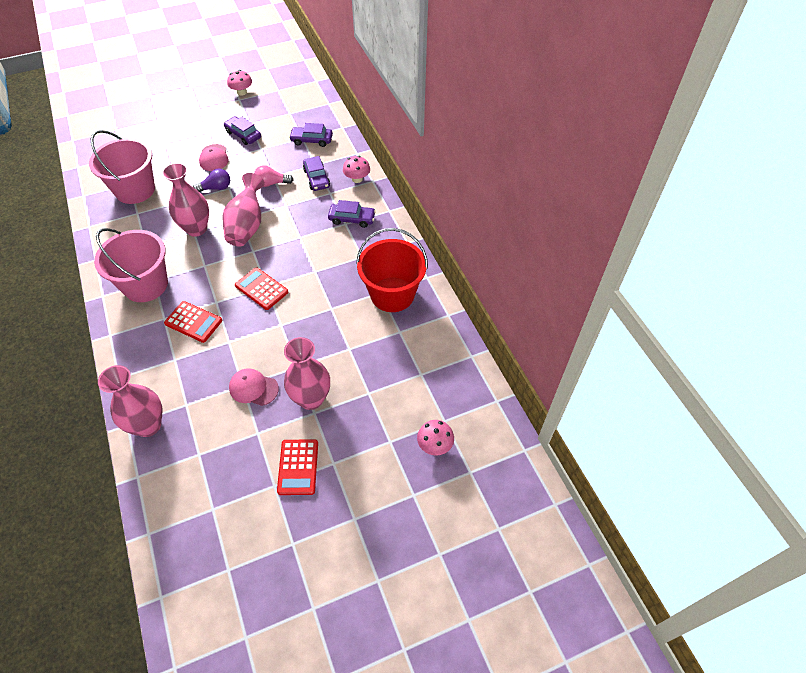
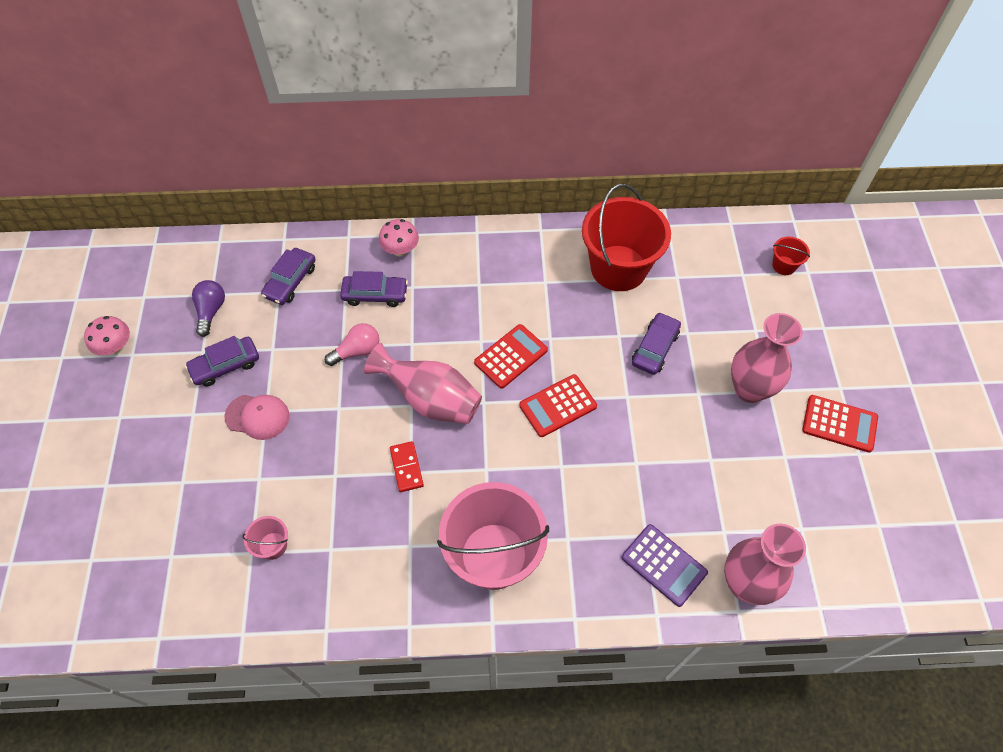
camera: 70 degrees left, 5 degrees up
(135, 190) = (273, 545): pink bucket -> pink bucket, size x0.42
(154, 374) = (664, 565): none -> purple calculator
(193, 322) = (588, 500): red calculator -> red calculator (511, 356)
(196, 229) = (406, 467): pink vase -> red domino
(216, 188) = (329, 425): purple light bulb -> purple light bulb (211, 311)
(253, 388) = (718, 448): pink cap -> none
(272, 183) = (357, 351): pink light bulb -> pink light bulb turned 135 degrees counterclockwise
(352, 219) = (474, 275): purple car -> purple car (655, 348)
(434, 445) = (836, 289): pink mushroom -> none
(443, 401) = (784, 265): none -> red bucket

